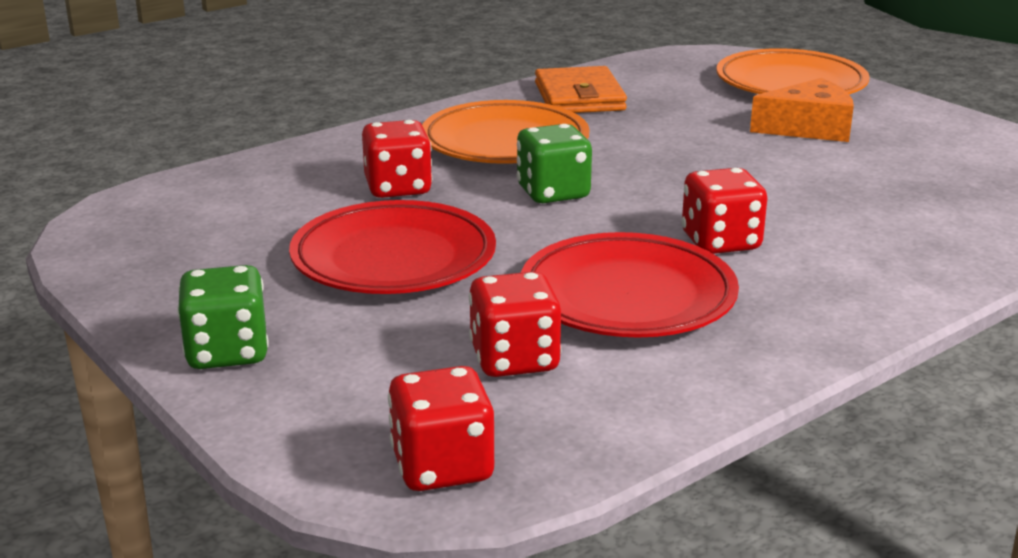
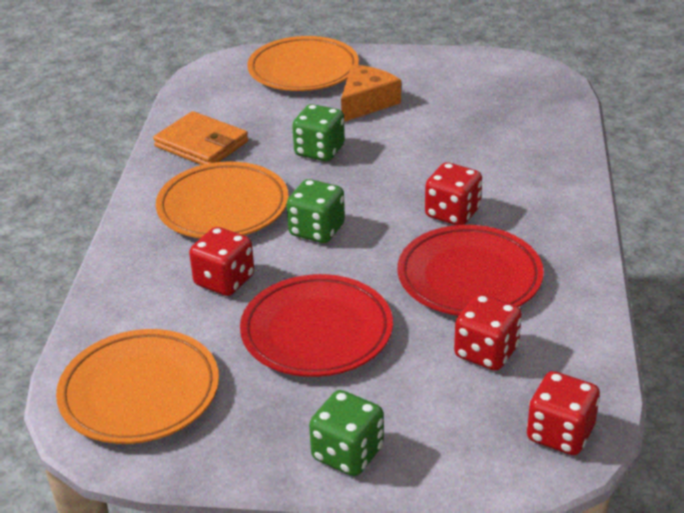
camera: 45 degrees left, 10 degrees up
(180, 222) = (140, 393): none -> orange plate
(680, 142) = (319, 151): none -> green dice

